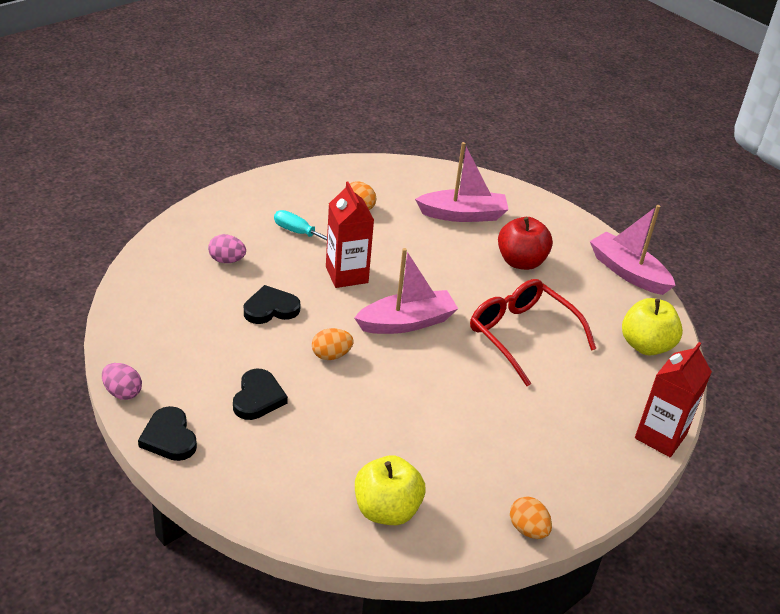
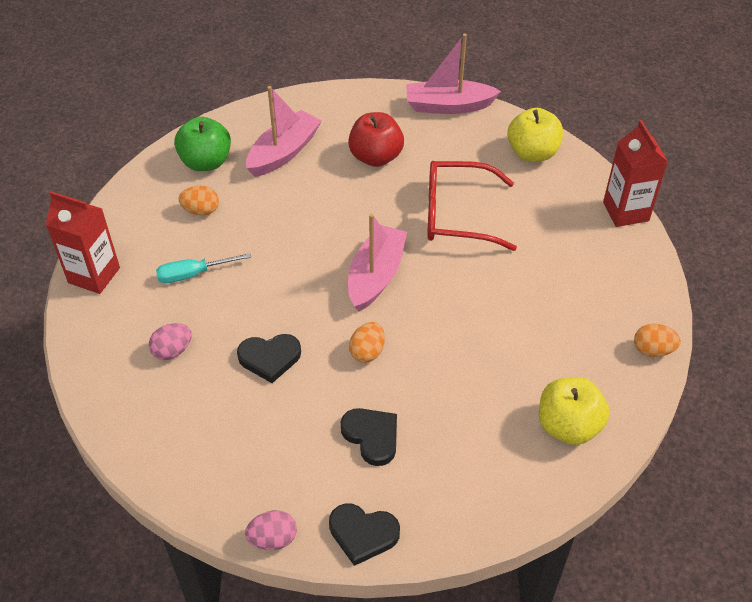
camera: 45 degrees left, 10 degrees up
(271, 309) = (269, 358): black heart -> black heart turned 120 degrees counterclockwise
(346, 275) = (279, 277): red carton -> red carton (94, 275)
(405, 185) = (206, 162): none -> green apple

